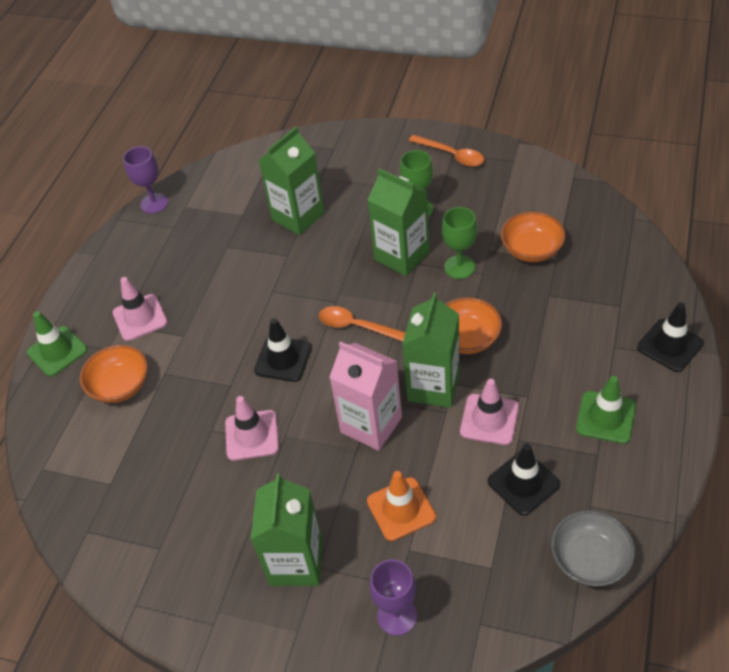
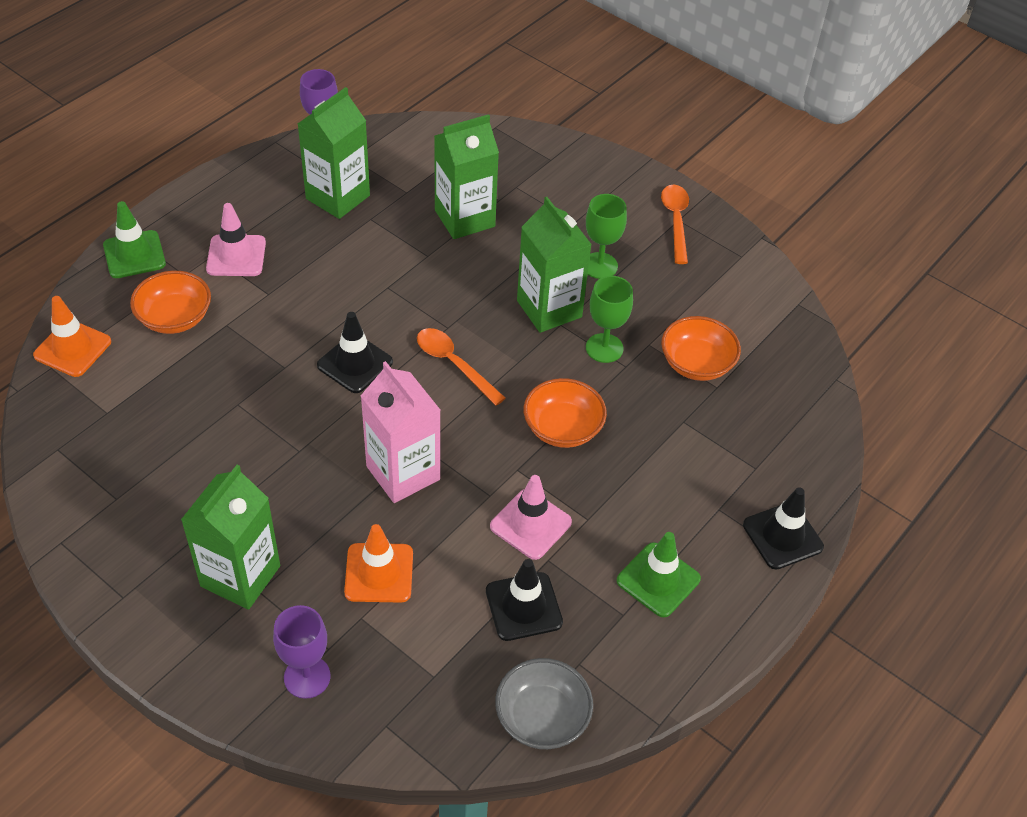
camera: 15 degrees right, 0 degrees up
(51, 446) = (72, 348): none -> orange traffic cone
(252, 435) = (275, 428): pink traffic cone -> none
(433, 386) = (493, 463): green carton -> green carton (338, 197)
(451, 155) = (675, 221): orange spoon -> orange spoon turned 150 degrees counterclockwise

